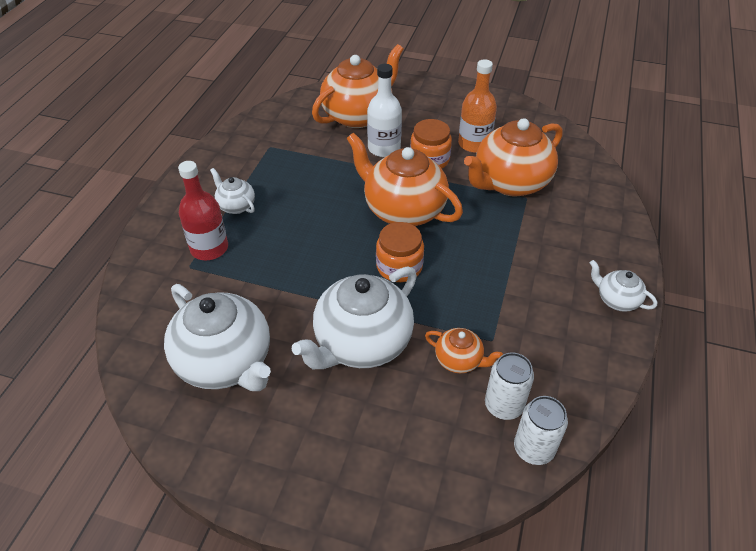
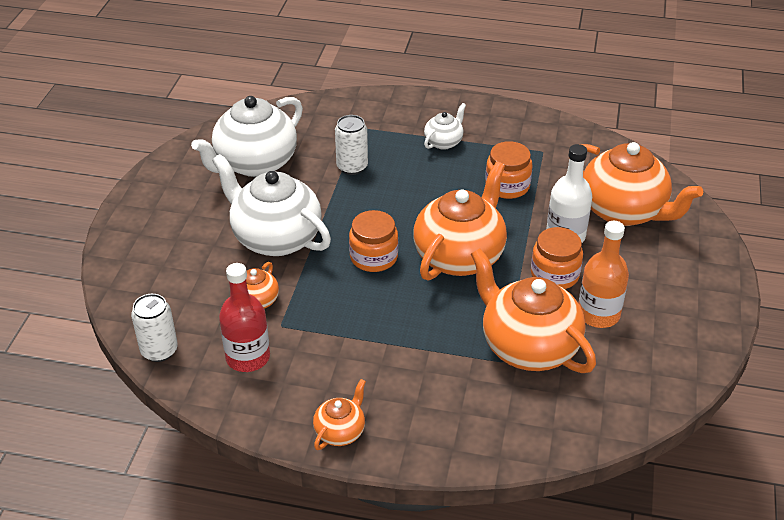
camera: 85 degrees right, 5 degrees down
(209, 248) = (383, 135): red bottle -> red bottle (248, 357)
(313, 172) = (507, 186): none -> orange jar
(503, 405) = (205, 332): white can -> white can (352, 167)
(616, 300) = (340, 431): white teapot -> orange teapot

